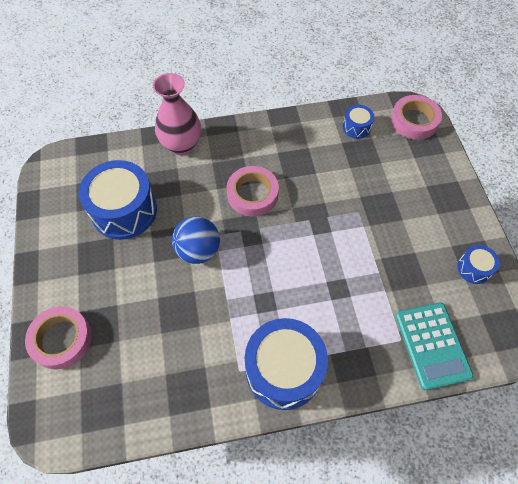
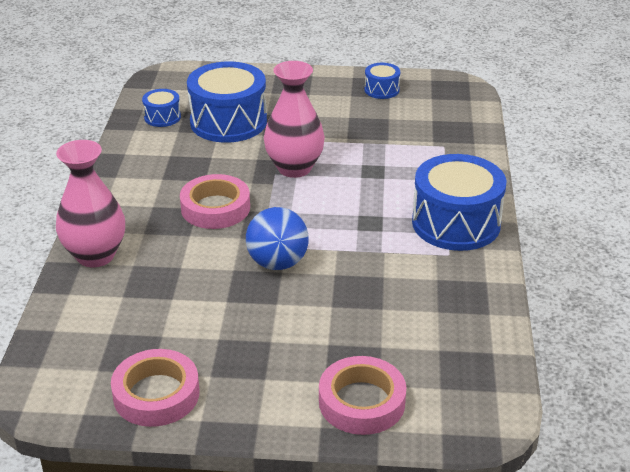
camera: 75 degrees left, 25 degrees down
(124, 211) = (179, 323): blue drum -> blue drum (228, 122)
(321, 231) = (294, 168): none -> pink vase
(414, 121) = (179, 80): pink tape -> pink tape (156, 394)
(432, 345) = (454, 130): turquoise calculator -> none

